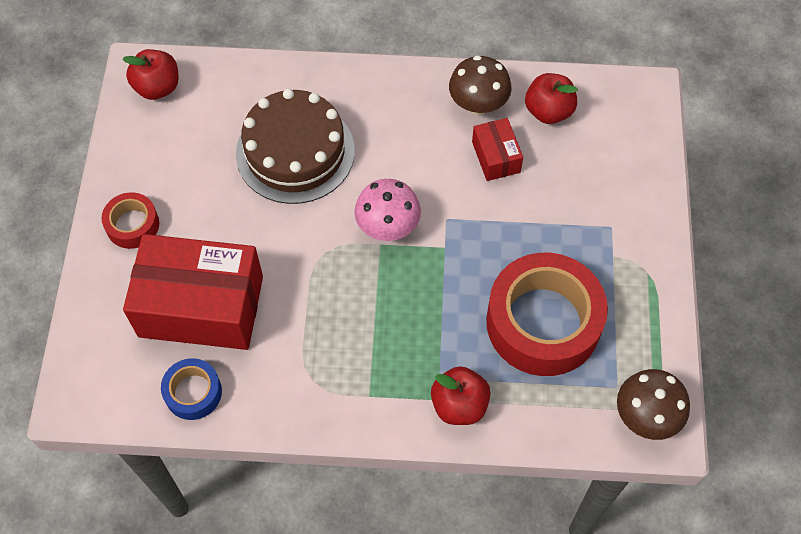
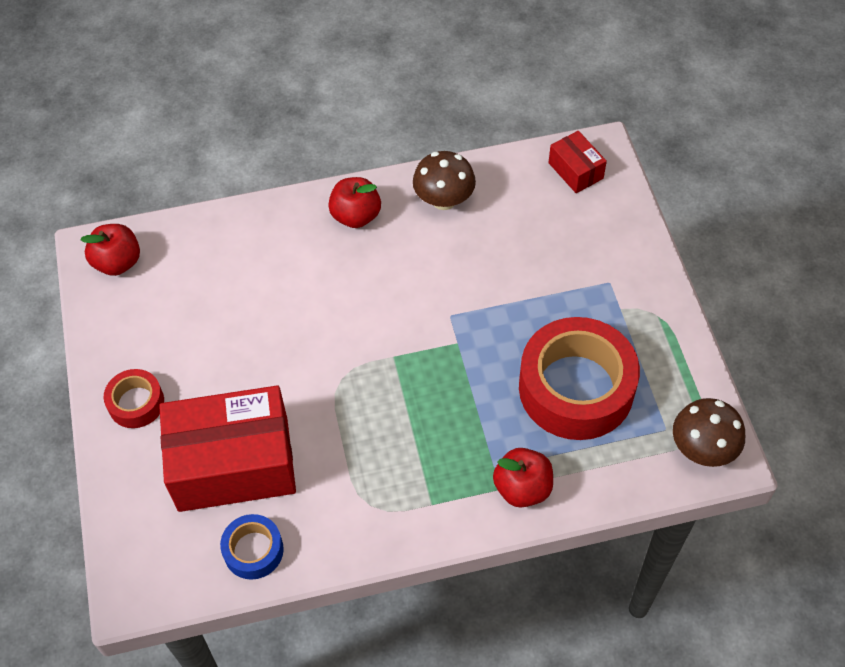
camera: 15 degrees left, 5 degrees down
(295, 152) = (279, 290): brown cake -> none
(388, 226) = (395, 337): pink mushroom -> none
(495, 157) = (478, 245): red box -> red box (575, 171)
(548, 111) = (513, 190): red apple -> red apple (356, 216)

